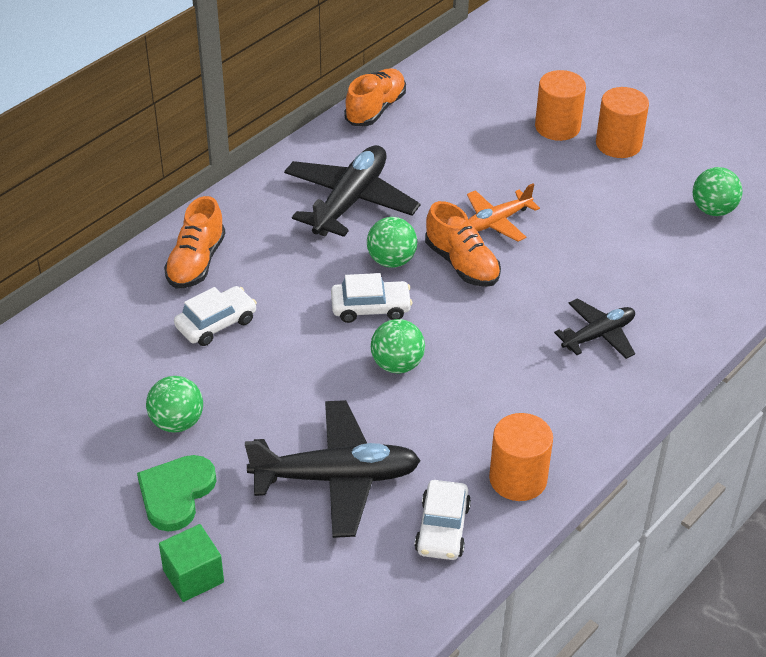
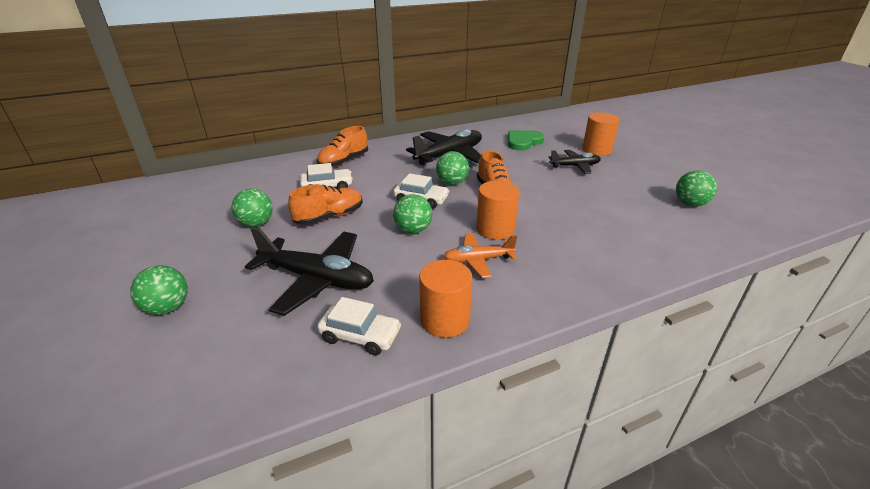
camera: 25 degrees right, 10 degrees down
(176, 493) = (214, 258): green heart -> green heart (523, 142)
(193, 576) = (168, 308): green cube -> green ball
(375, 109) = (493, 126): orange shoe -> orange shoe (329, 217)
(442, 528) = (360, 335): white car -> white car turned 105 degrees counterclockwise
(497, 221) = (531, 179): orange plane -> orange plane (478, 260)
(598, 335) = (566, 249): black plane -> black plane (575, 166)
(618, 144) = (633, 163): orange cylinder -> orange cylinder (495, 229)

